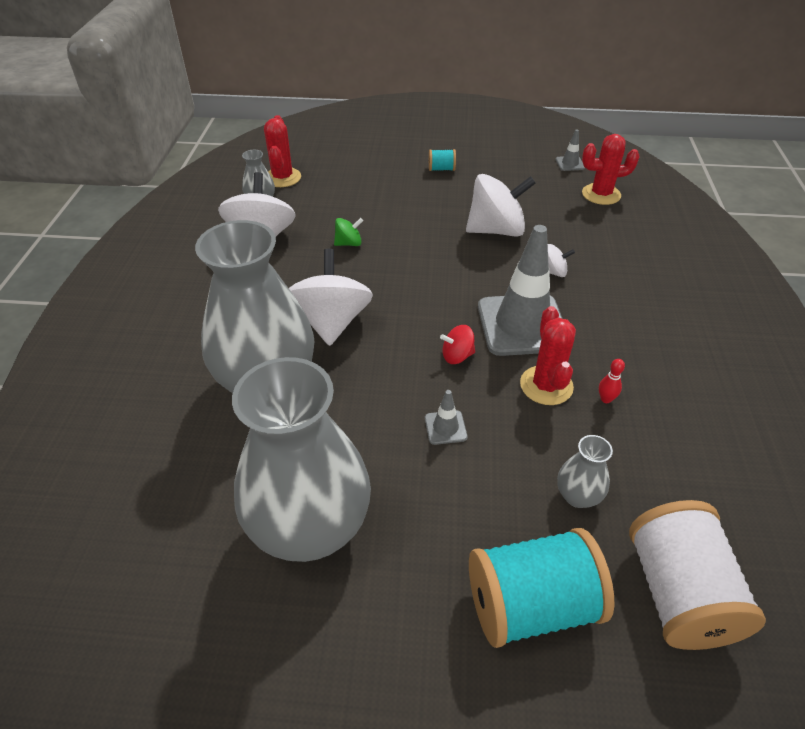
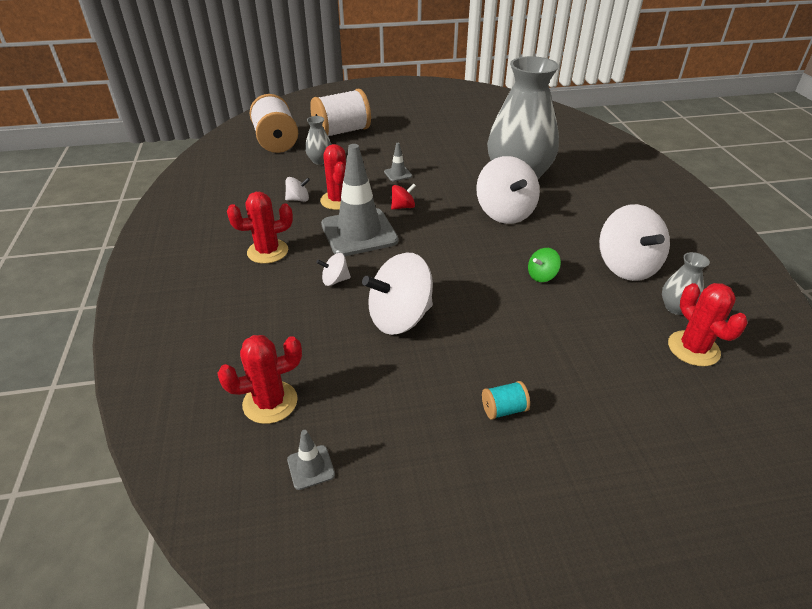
camera: 165 degrees right, 5 degrees down
(310, 527) = (449, 136): grey vase -> none
(531, 605) = (342, 132): turquoise spool -> white spool
(606, 399) = (298, 199): red bowling pin -> white spinning top
(632, 318) = (267, 251): none -> red cactus

